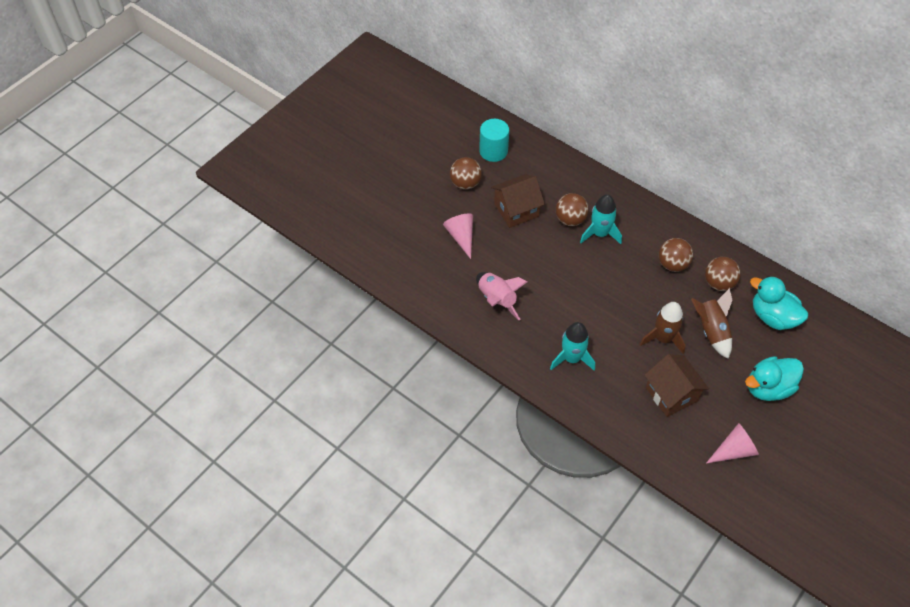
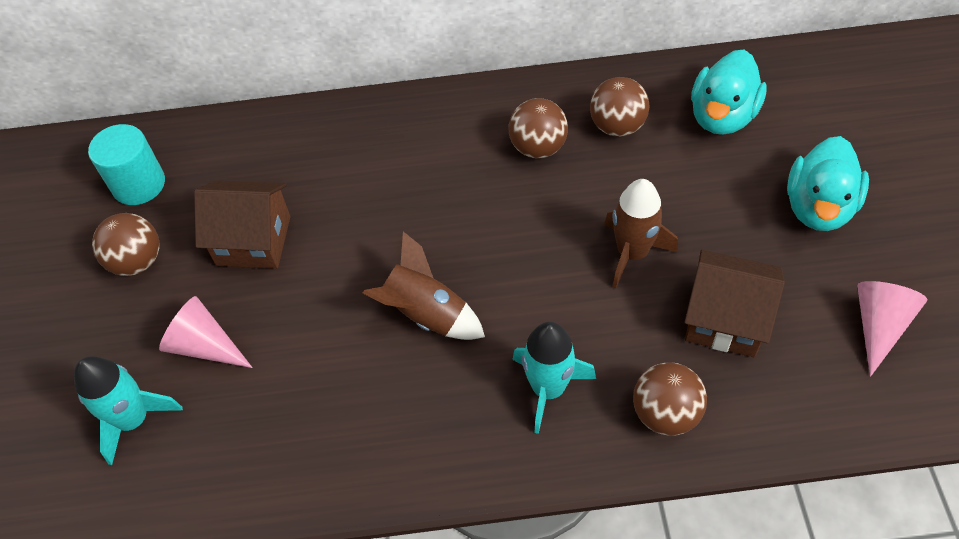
camera: 40 degrees left, 0 degrees up
(496, 300) = (353, 396): pink rocket -> none
(516, 210) = (253, 241): brown house -> brown house turned 75 degrees clockwise
(570, 219) = (344, 194): brown ball -> brown ball (665, 413)
(600, 233) = (404, 182): turquoise rocket -> turquoise rocket (133, 420)
(711, 331) = (676, 193): brown rocket -> brown rocket (426, 314)
(773, 317) = (722, 116): turquoise duck -> turquoise duck turned 60 degrees counterclockwise

